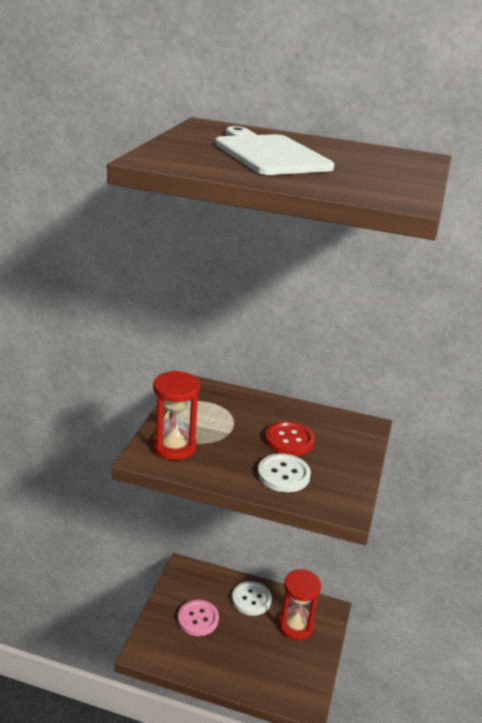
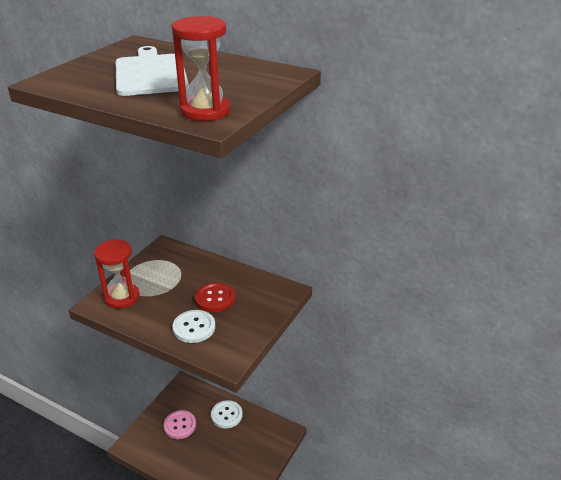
camera: 15 degrees right, 5 degrees up
(295, 625) = (253, 440): red hourglass -> red hourglass (205, 111)

